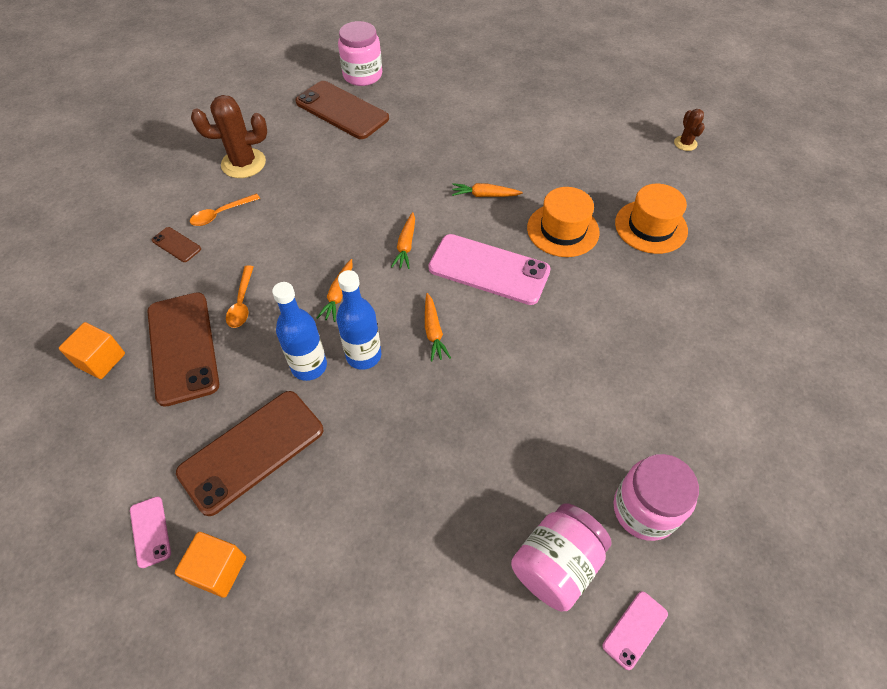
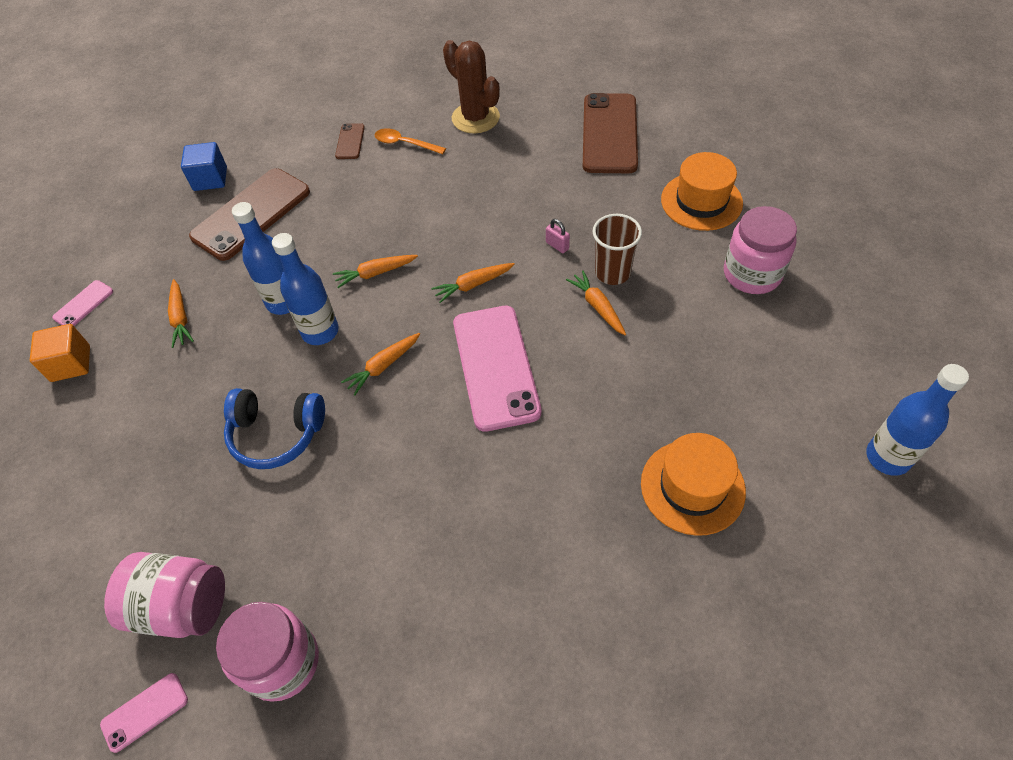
camera: 60 degrees right, 0 degrees up
(101, 360) = (210, 179): orange cube -> blue cube
(242, 303) = (320, 218): orange spoon -> none
(252, 451) = (181, 318): brown phone -> orange carrot
(362, 75) = (677, 116): pink jar -> pink jar (752, 274)
(414, 186) = (557, 245): none -> pink padlock
(440, 429) = (276, 434): none -> blue headphones
(463, 174) = (612, 273): none -> brown cup
(563, 230) = (608, 402): orange hat -> orange hat (701, 201)
(635, 629) = (145, 712): pink phone -> pink phone turned 45 degrees counterclockwise
(685, 143) = (887, 457): brown cactus -> blue bottle

